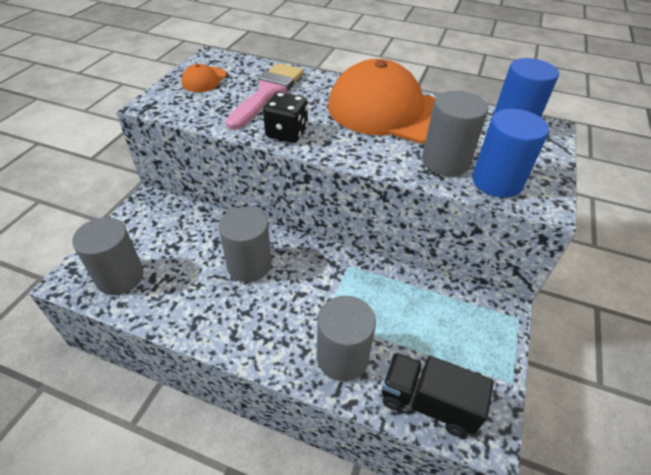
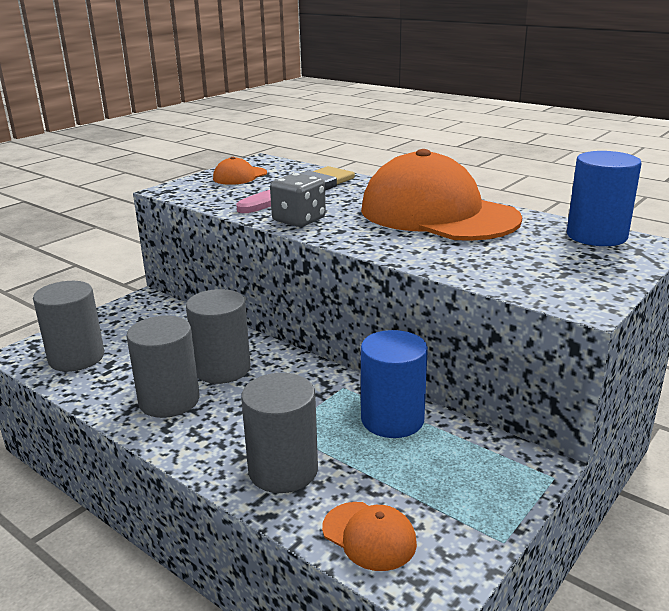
camera: 20 degrees right, 20 degrees down
(286, 133) = (299, 220): black dice -> grey dice
(428, 402) = (369, 536): black truck -> orange cap
(445, 161) = (475, 257): grey cylinder -> grey cylinder (169, 400)
(497, 181) = (531, 280): blue cylinder -> blue cylinder (392, 419)

